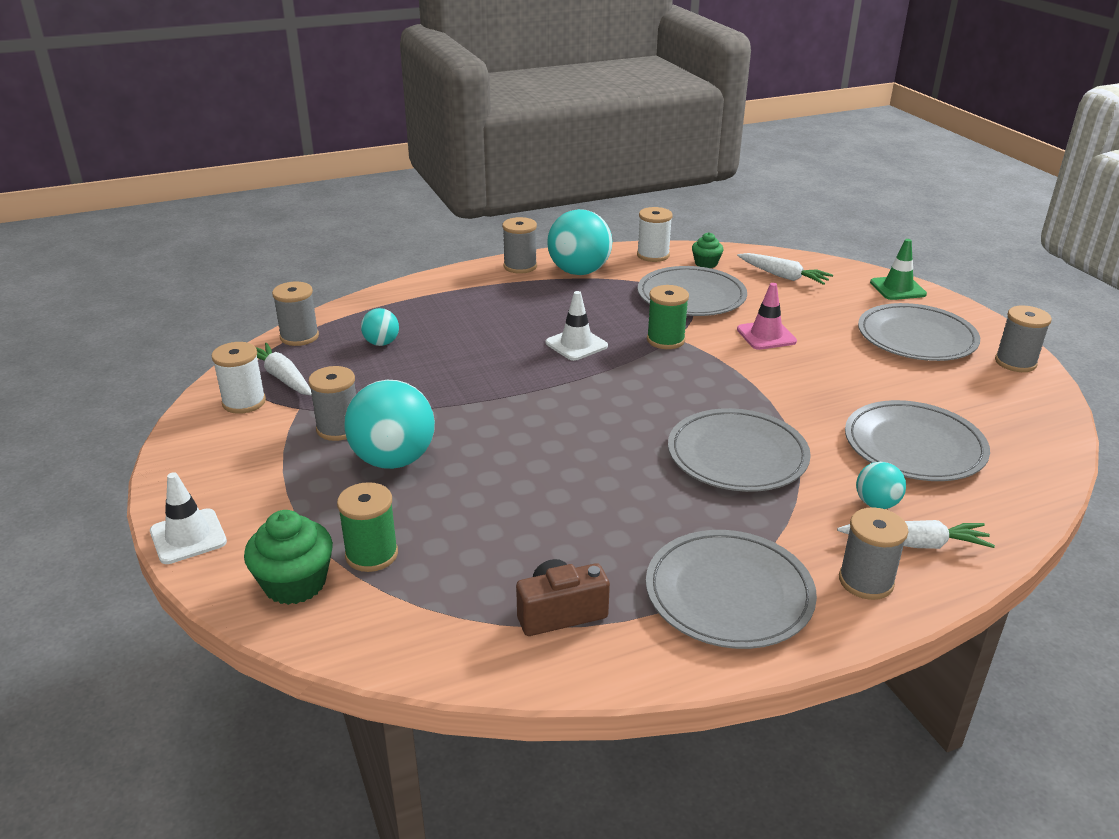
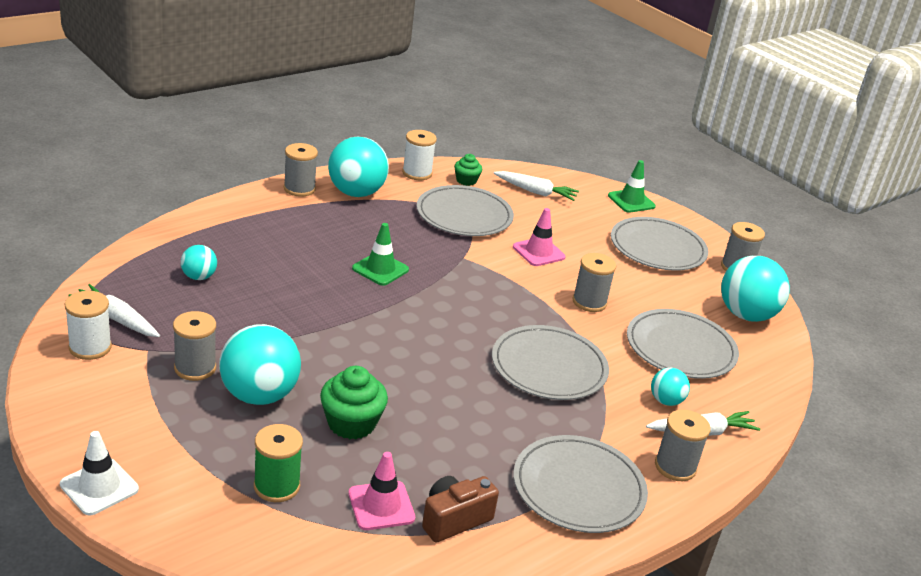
camera: 20 degrees left, 0 degrees up
(295, 583) = (219, 520): green cupcake -> green cupcake (351, 423)
(299, 337) = (114, 274): grey spool -> grey spool (589, 302)
(480, 588) = (381, 506): none -> pink traffic cone
(576, 344) = (380, 269): white traffic cone -> green traffic cone
(665, 340) = (456, 261): green spool -> none
(1014, 414) = (746, 315): none -> turquoise ball

